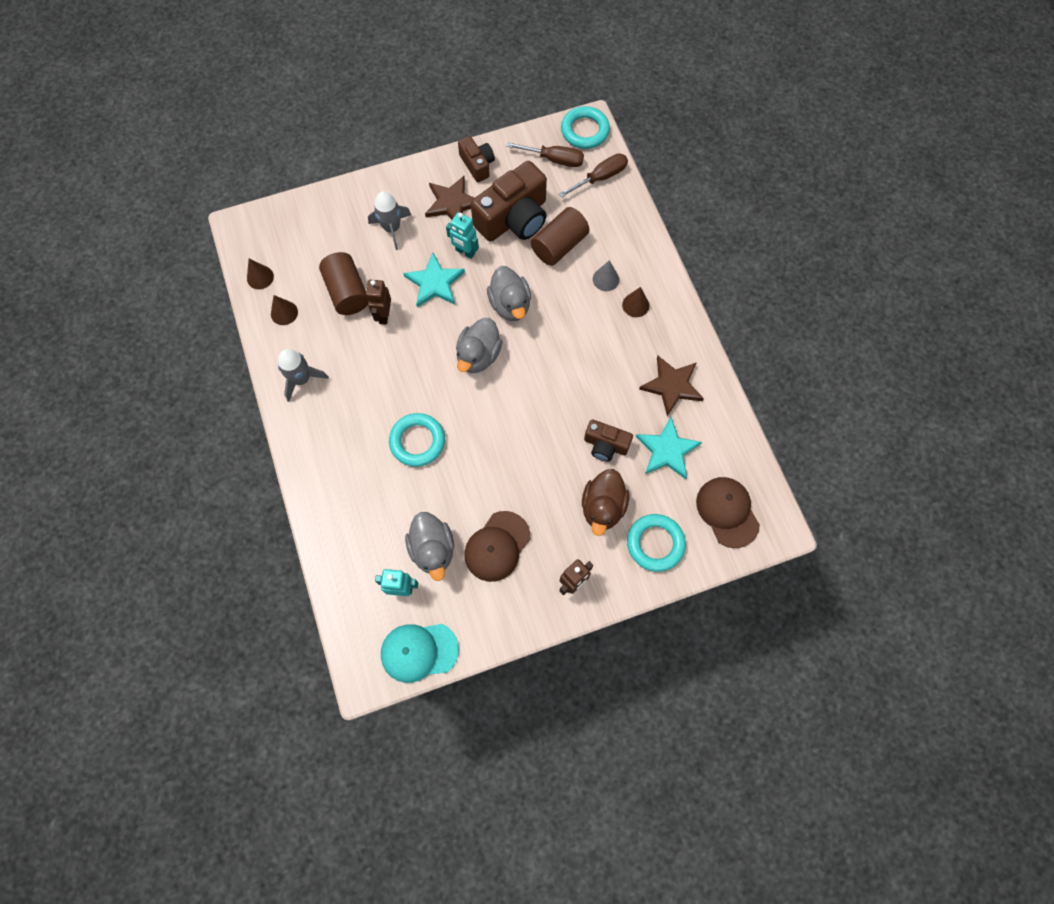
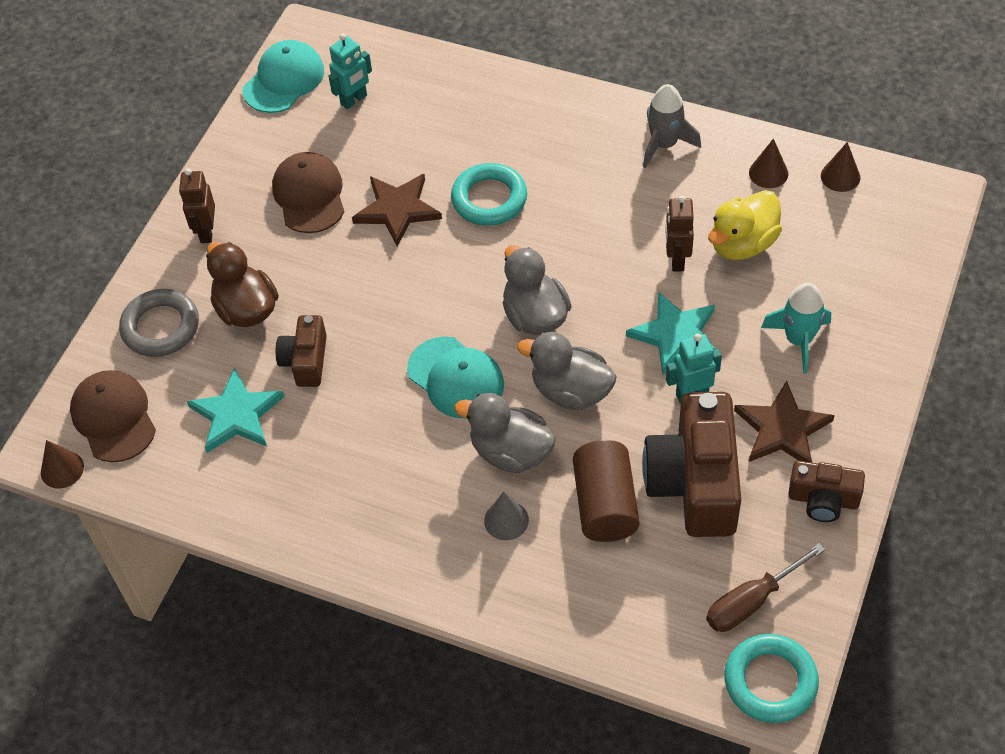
camera: 135 degrees right, 15 degrees down
(347, 292) = (742, 244): brown cylinder -> yellow duck
(384, 315) = (677, 260): brown robot -> brown robot turned 135 degrees counterclockwise
(392, 228) = (798, 340): grey rocket -> turquoise rocket
(433, 549) = (363, 144): grey duck -> grey duck (510, 452)
(549, 363) = (455, 378): none -> turquoise cap
(600, 178) = (668, 637): brown screwdriver -> none
(605, 445) = (305, 361): brown camera -> brown camera turned 60 degrees counterclockwise
(635, 305) = (438, 525): brown cone -> brown cone (62, 469)
(655, 543) = (161, 327): turquoise ring -> grey ring
(672, 386) = (300, 480): brown star -> brown star (397, 210)
(727, 512) = (114, 418): brown cap -> brown cap turned 135 degrees counterclockwise

